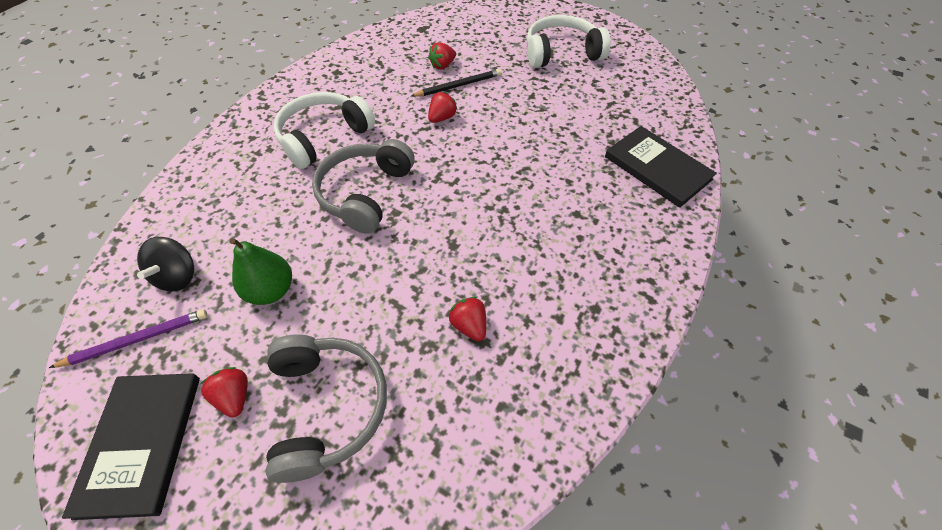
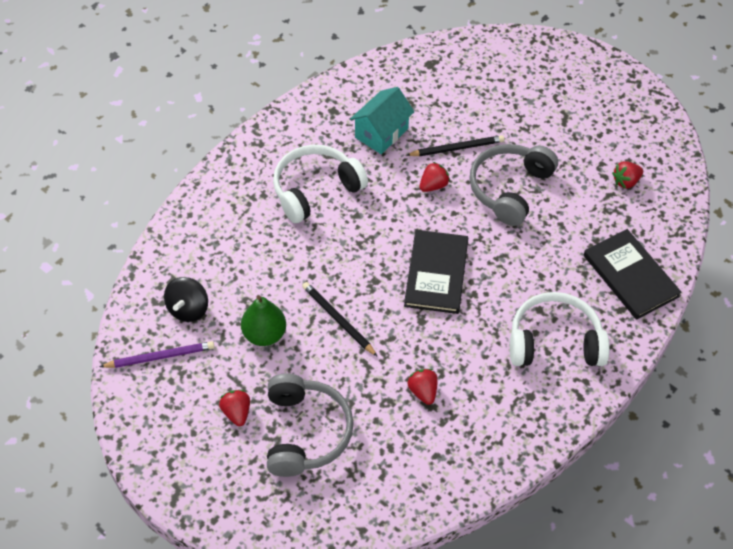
camera: 10 degrees right, 0 degrees up
(141, 443) = (171, 433): black book -> black book (436, 273)
(358, 259) = (338, 320): none -> black pencil
(366, 193) = (350, 257): grey headphones -> grey headphones (510, 189)
(385, 83) = (381, 133): none -> turquoise house
(442, 66) = (445, 119): red strawberry -> red strawberry (626, 181)
(561, 53) = (576, 122): white headphones -> white headphones (554, 342)

